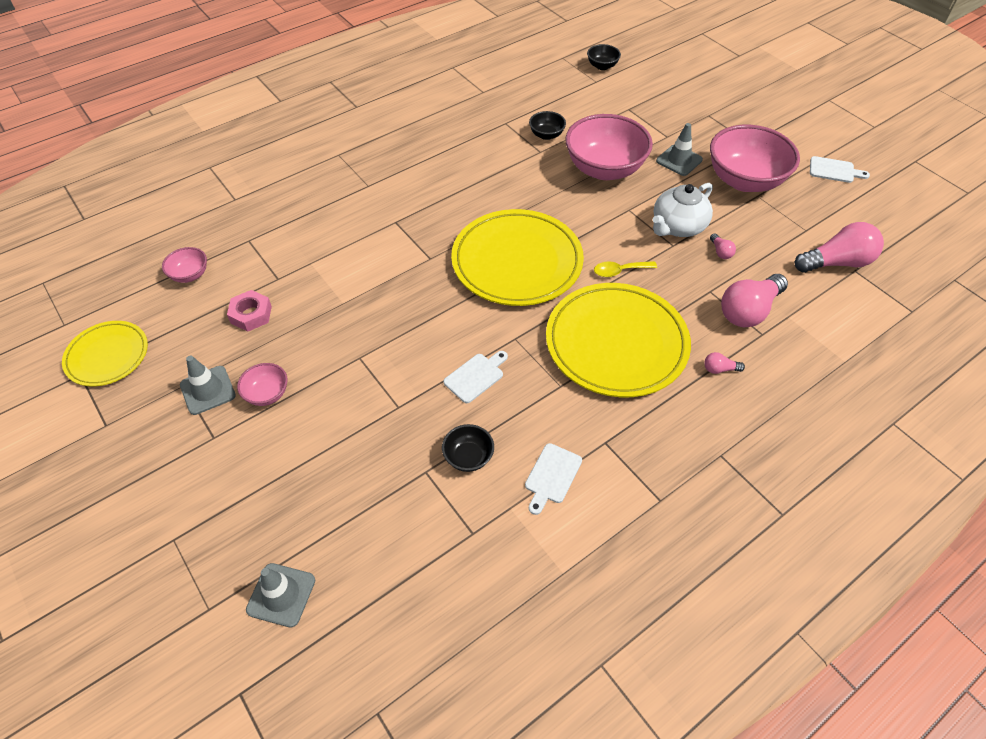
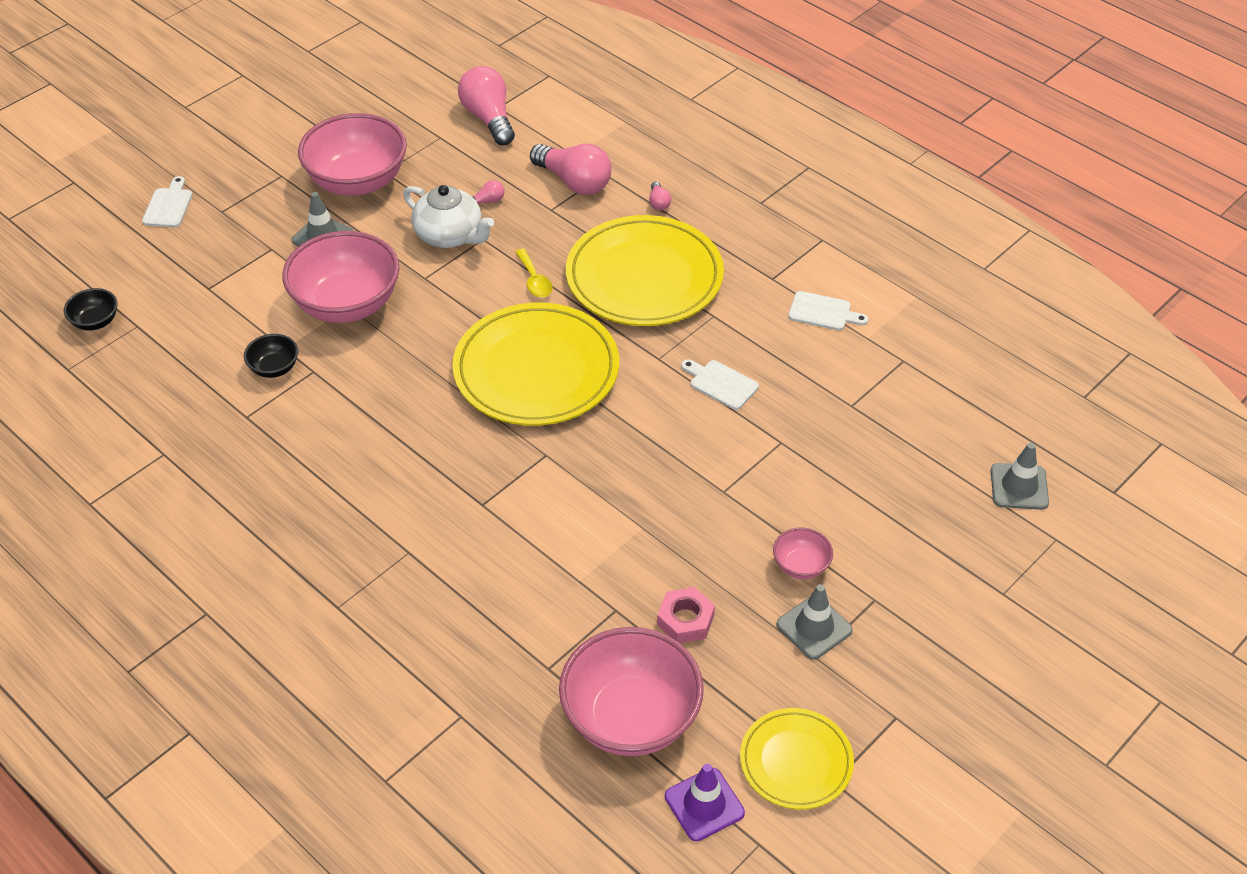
camera: 100 degrees left, 5 degrees down
(108, 301) = (704, 804): none -> purple traffic cone
(190, 275) = (631, 718): pink bowl -> pink bowl, size x2.20
(468, 457) = (823, 375): black bowl -> none
(834, 170) = (331, 111): white cutting board -> white cutting board (168, 206)

